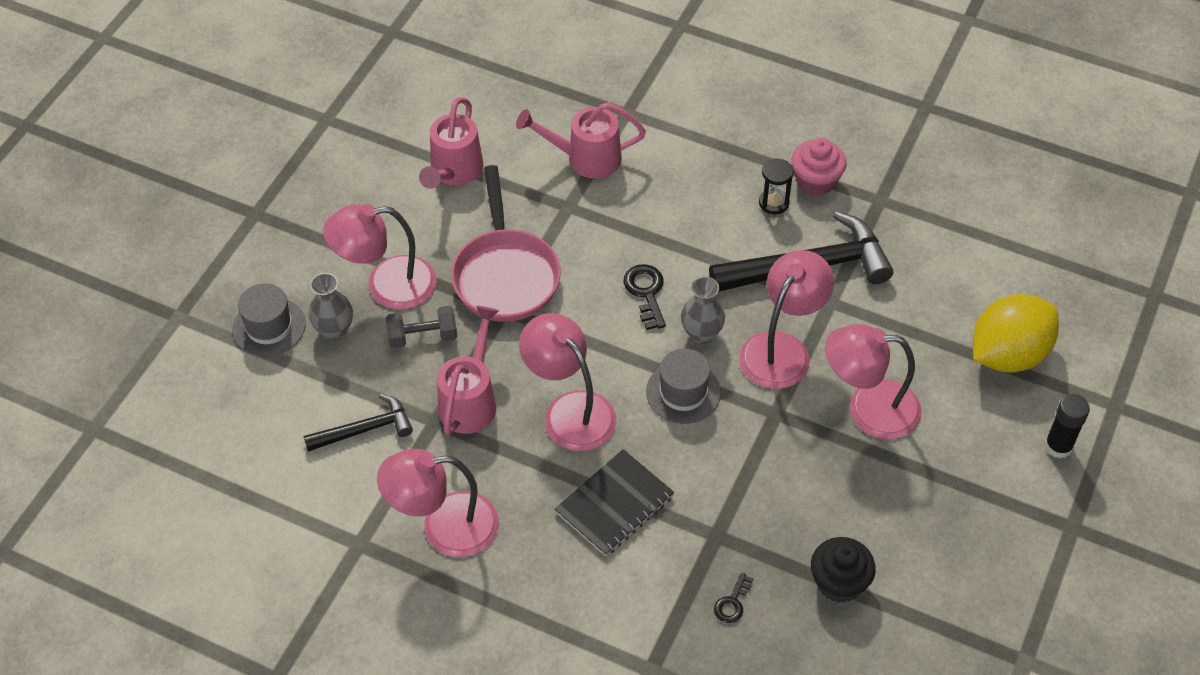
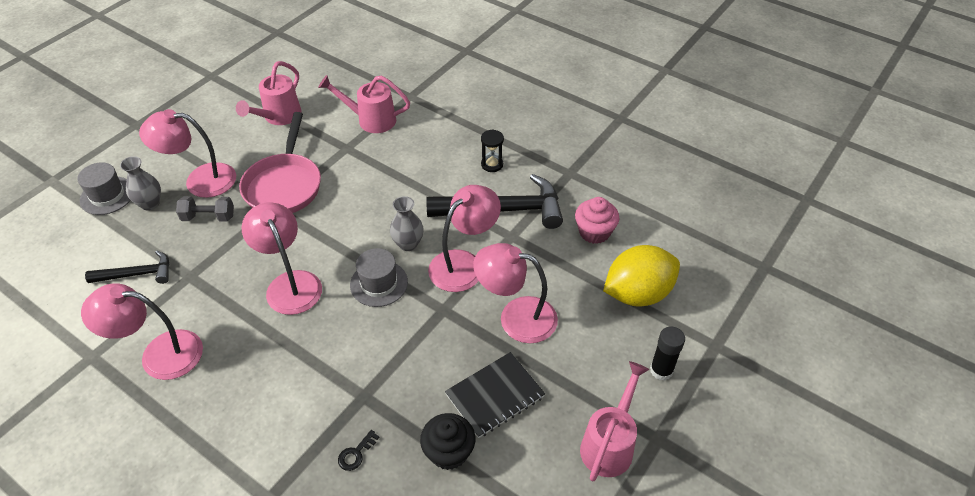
camera: 10 degrees right, 5 degrees down
(470, 400) = (221, 265): pink watering can -> pink watering can (609, 444)
(614, 504) = (294, 358): black notebook -> black notebook (495, 395)
(646, 293) = (378, 211): black key -> none
(815, 181) = (527, 154): pink cupcake -> pink cupcake (594, 232)

